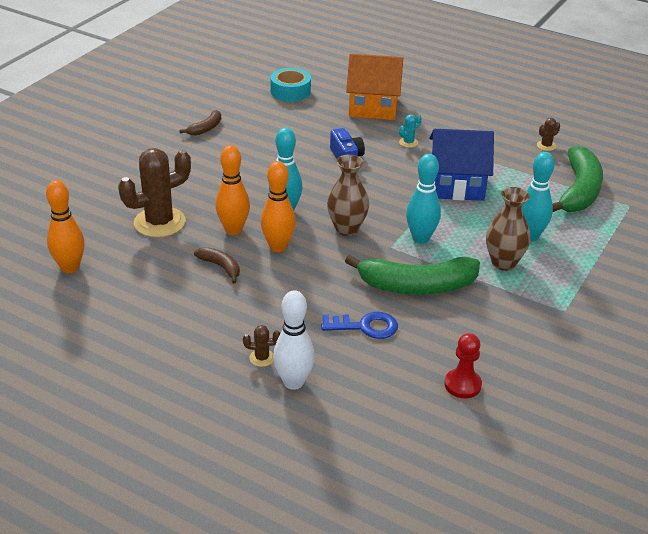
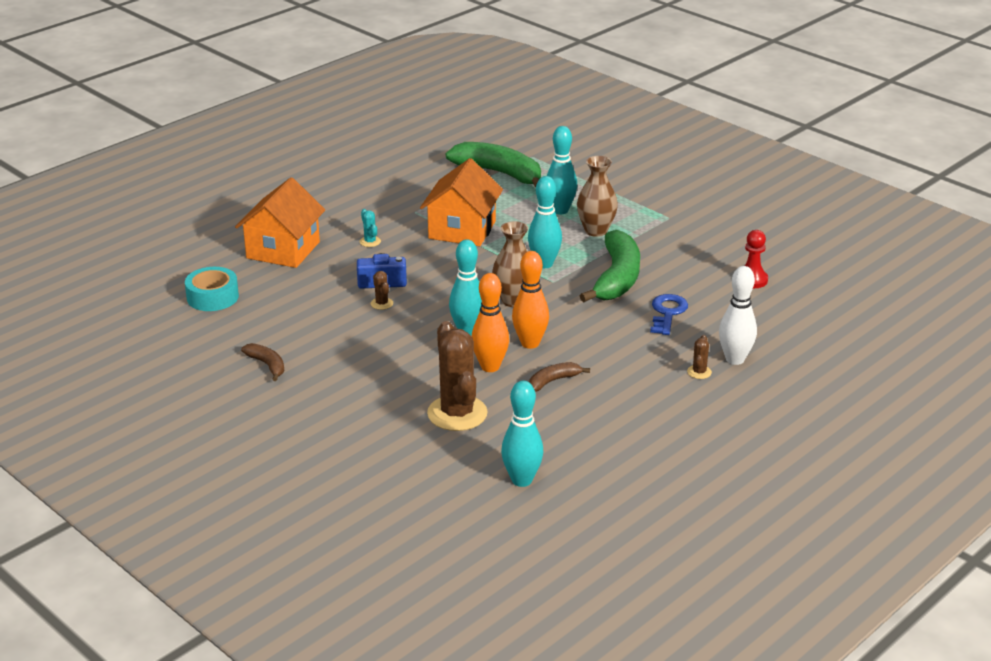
camera: 75 degrees left, 5 degrees down
(70, 267) = (522, 480): orange bowling pin -> turquoise bowling pin
(456, 185) = (462, 230): blue house -> orange house
(546, 146) = (415, 172): brown cactus -> brown cactus (382, 303)

